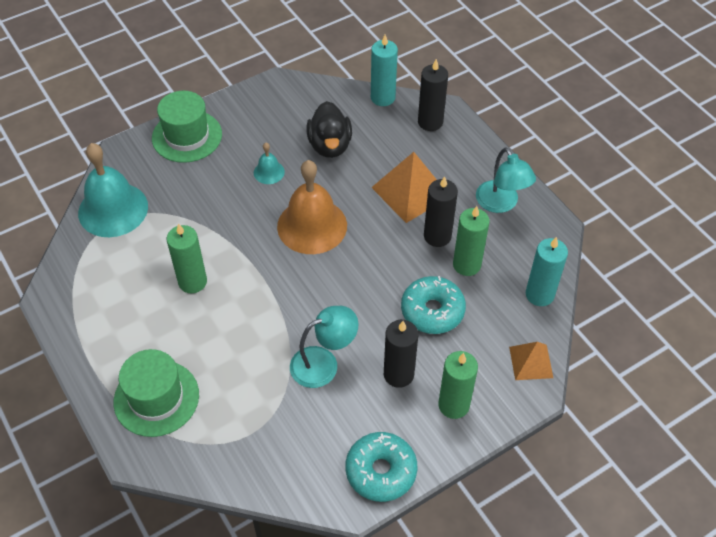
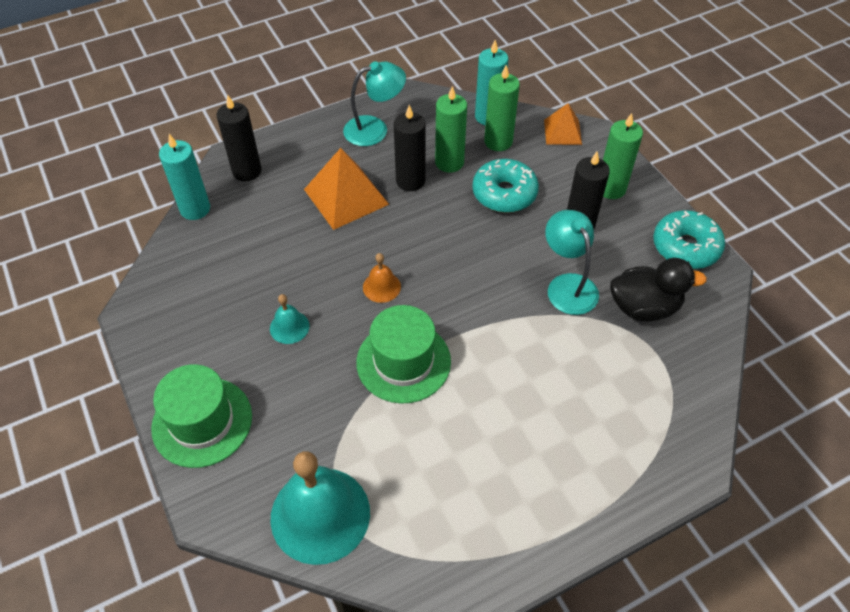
camera: 85 degrees left, 0 degrees up
(156, 398) = (619, 447): green hat -> green hat (403, 362)
(192, 282) = (453, 411): green candle -> green candle (498, 142)
(312, 226) = (381, 287): orange bell -> orange bell, size x0.46
(330, 145) = (260, 263): black duck -> black duck (644, 307)

